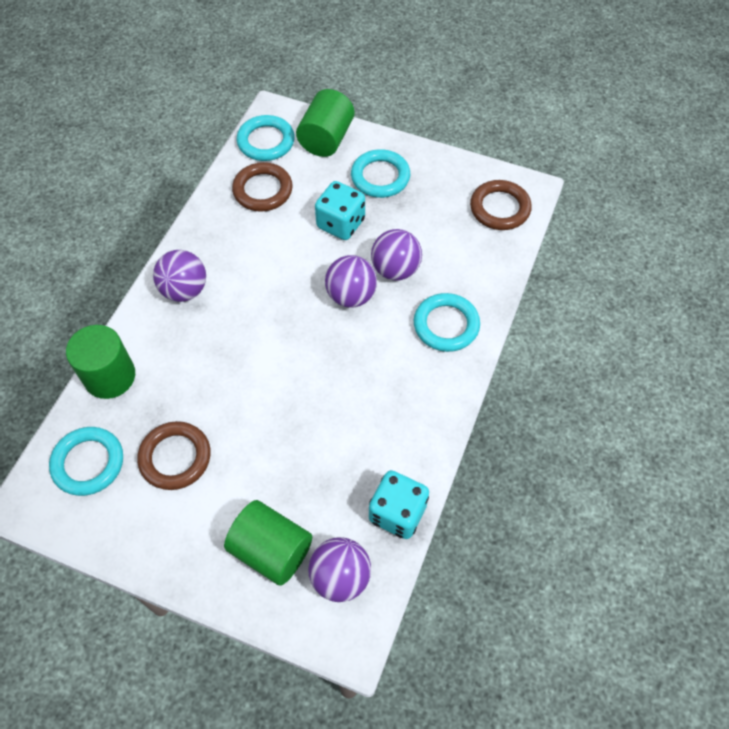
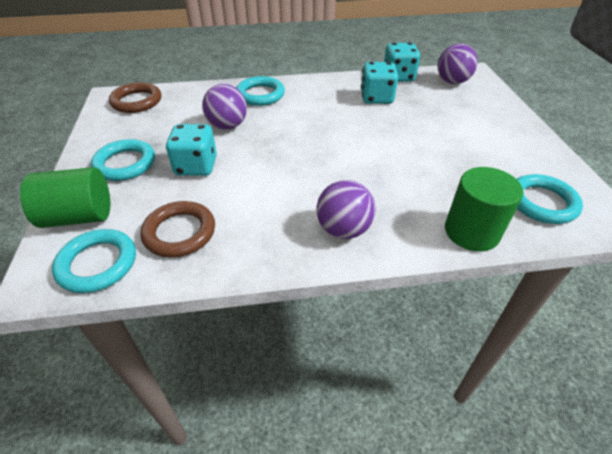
camera: 120 degrees left, 15 degrees down
(175, 457) = (478, 162): brown ring -> none
(271, 550) = (472, 105): green cylinder -> none
(351, 296) = (268, 137): purple ball -> none
(360, 446) = (376, 98): none -> turquoise dice

